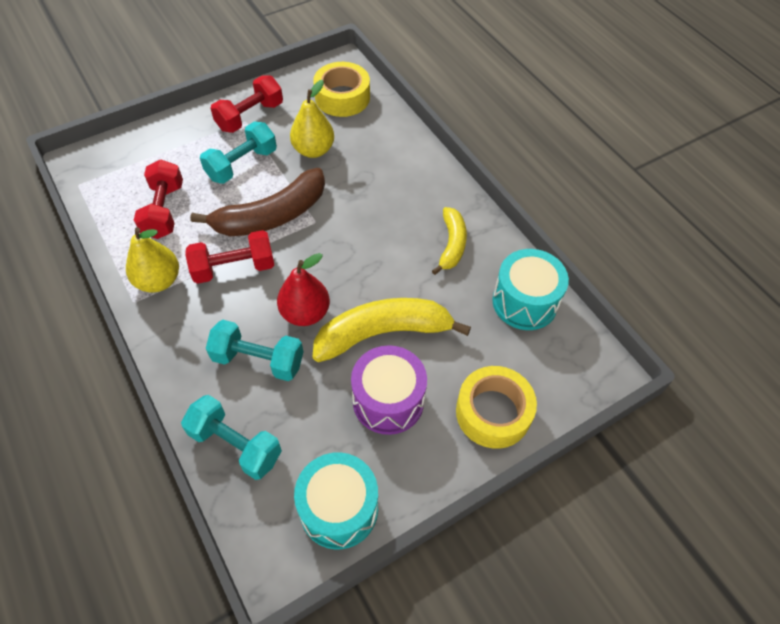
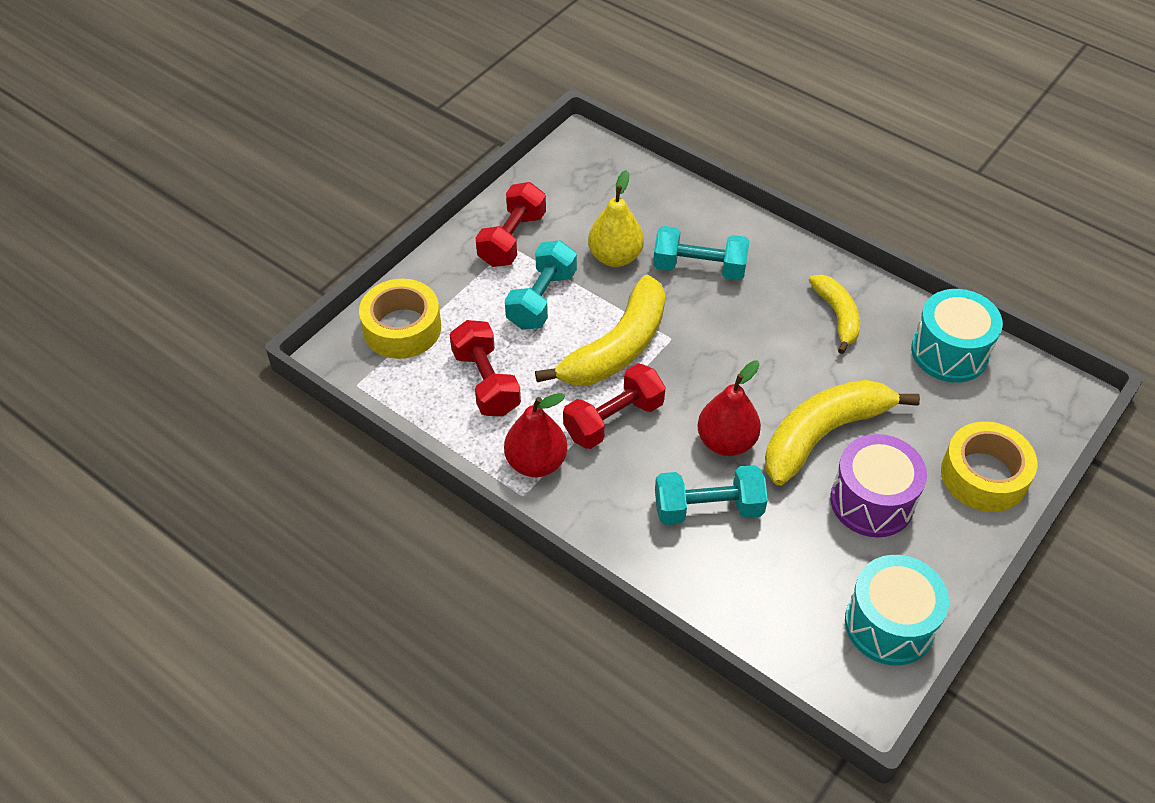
camera: 20 degrees left, 5 degrees down
(158, 281) = (536, 462): yellow pear -> red pear
(235, 445) = (742, 602): turquoise dumbbell -> turquoise dumbbell (699, 268)
(271, 216) = (617, 347): brown banana -> yellow banana
(342, 97) = (608, 184): yellow tape -> yellow tape (402, 328)

